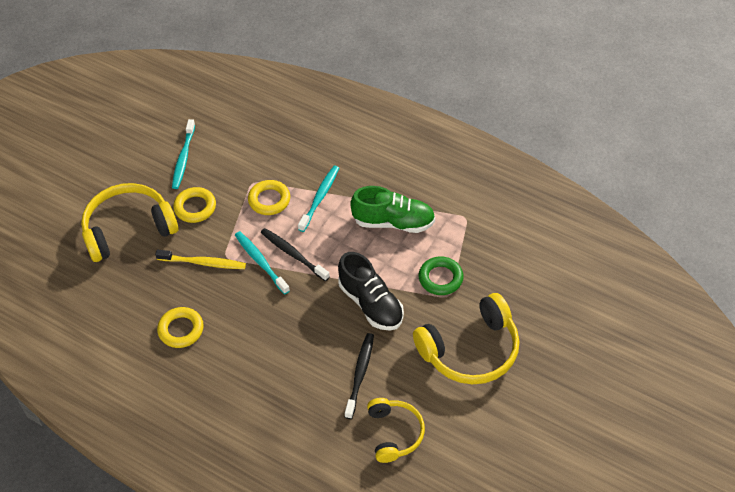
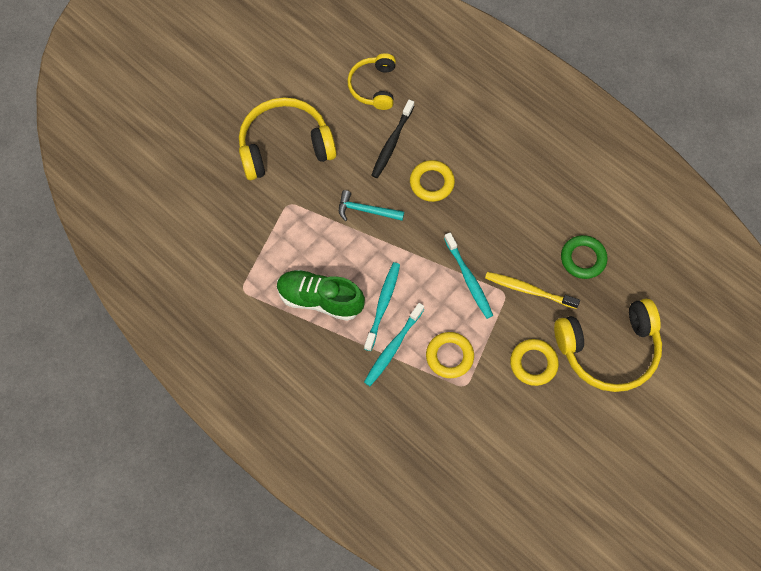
camera: 170 degrees left, 15 degrees up
(181, 330) = (555, 219): yellow ring -> yellow ring (431, 183)
(183, 158) = (543, 438): turquoise toothbrush -> turquoise toothbrush (383, 305)
(293, 254) = (433, 281): black toothbrush -> none
(371, 304) = (366, 210): black shoe -> turquoise hammer
(440, 278) = (290, 224): green ring -> green ring (583, 259)

